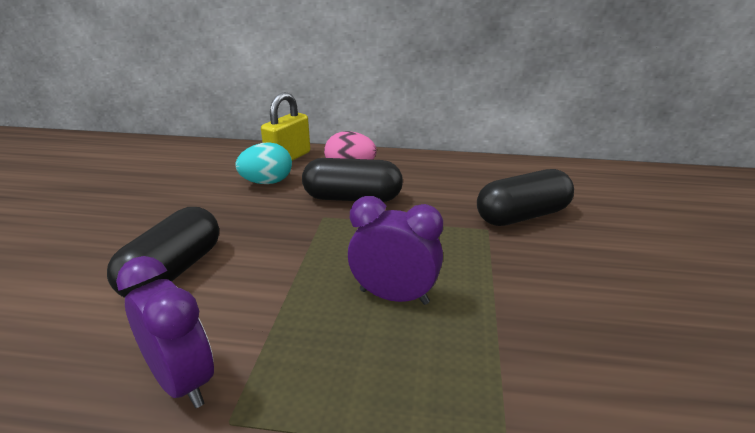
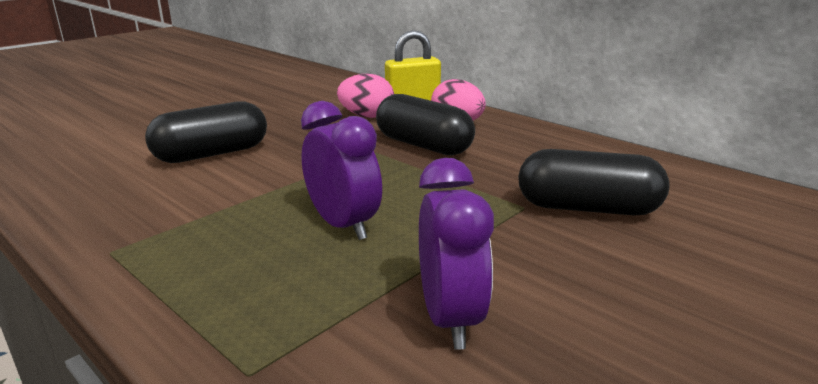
camera: 35 degrees right, 5 degrees down
(182, 382) = (120, 218): purple clock -> purple clock (450, 318)
(267, 182) = (367, 116): turquoise egg -> pink egg

